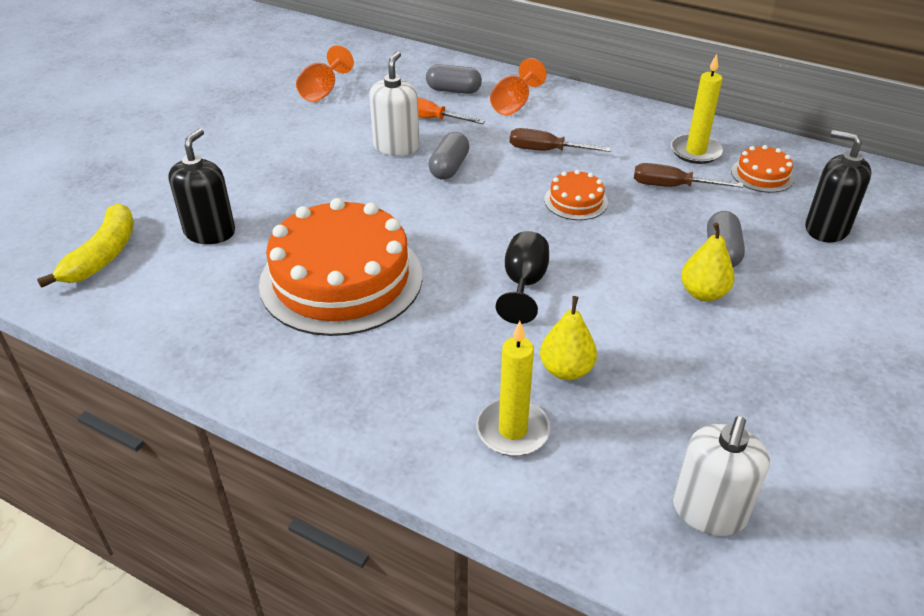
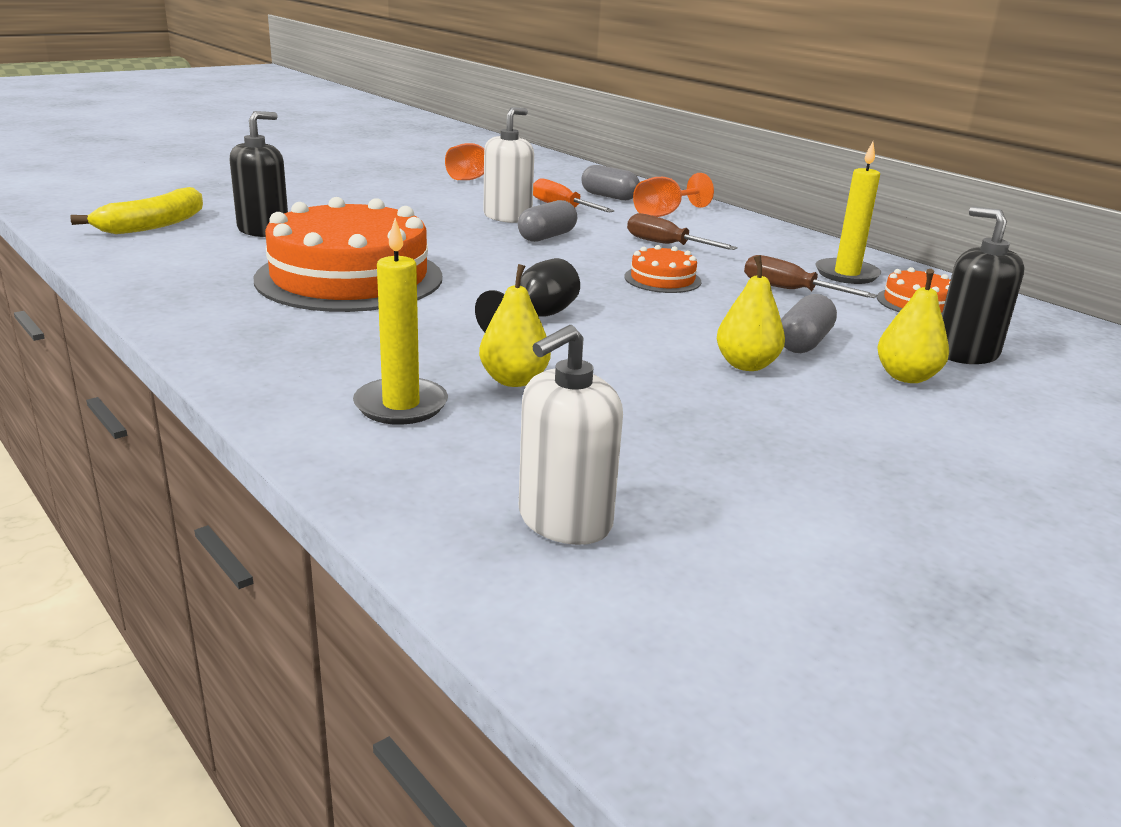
camera: 20 degrees right, 15 degrees down
(807, 270) = (906, 377): none -> yellow pear

